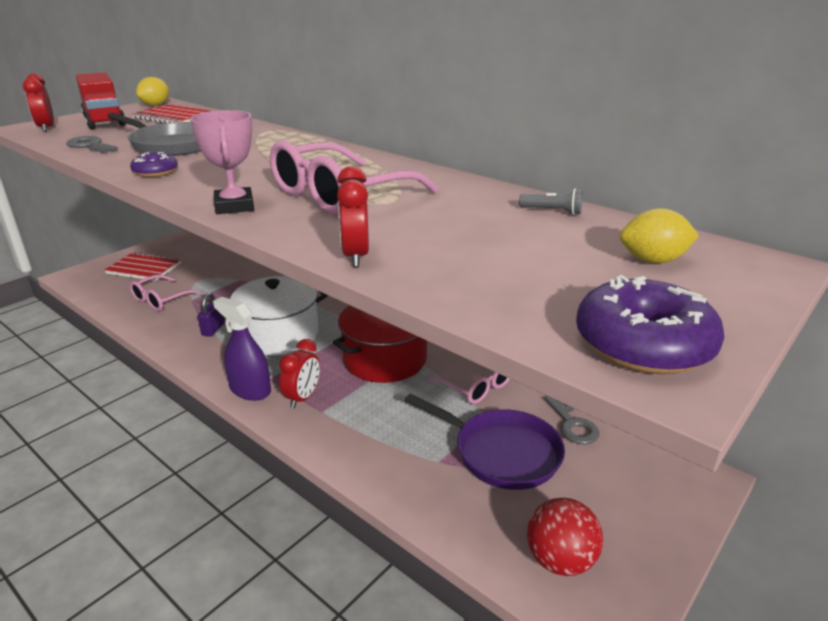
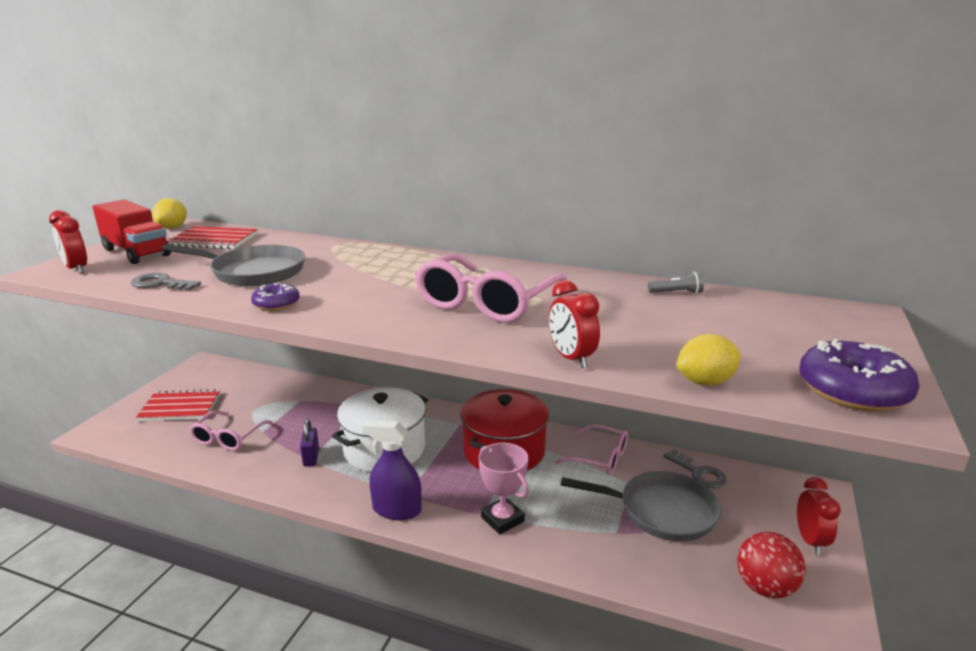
camera: 20 degrees left, 5 degrees down
(234, 206) = (404, 328): pink trophy -> pink trophy (502, 519)
(303, 398) = (454, 505): red clock -> red clock (810, 540)
(501, 453) = (661, 511): purple pan -> grey pan
(653, 260) = (790, 323): yellow lemon -> yellow lemon (705, 382)

